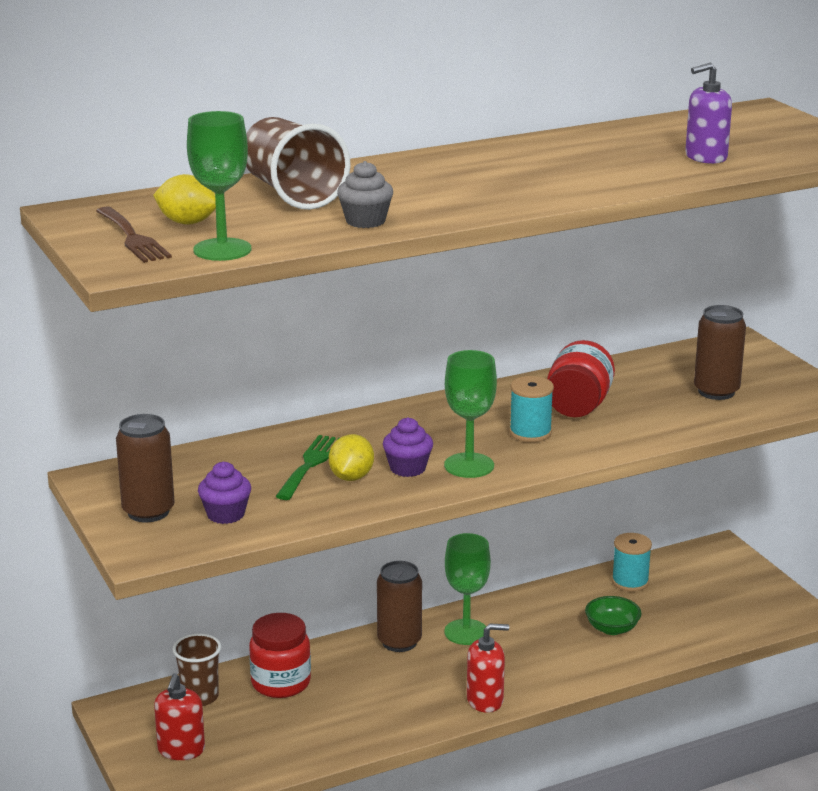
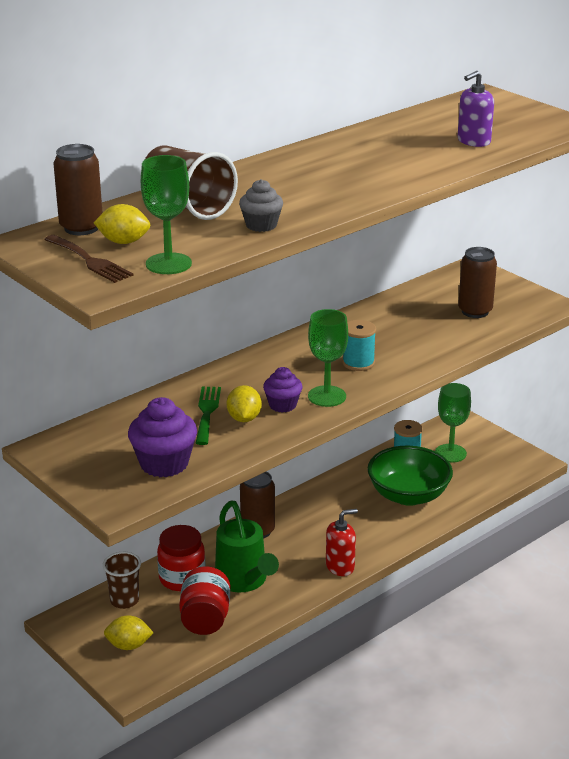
camera: 15 degrees left, 5 degrees up
(148, 512) = (102, 470): brown can -> brown can (81, 228)
(181, 750) = (129, 645): red soap dispenser -> yellow lemon
(225, 514) = (164, 464): purple cupcake -> purple cupcake, size x1.64
(355, 698) = (244, 581): none -> green watering can
(466, 632) = (304, 515): green goblet -> green goblet (450, 453)
(578, 406) = (382, 336): red jar -> red jar (205, 619)
(612, 629) = (408, 495): green bowl -> green bowl, size x2.01

